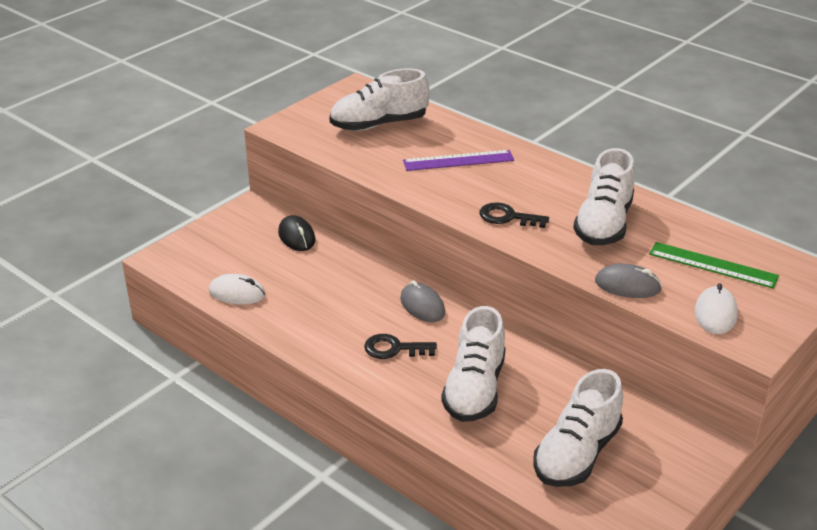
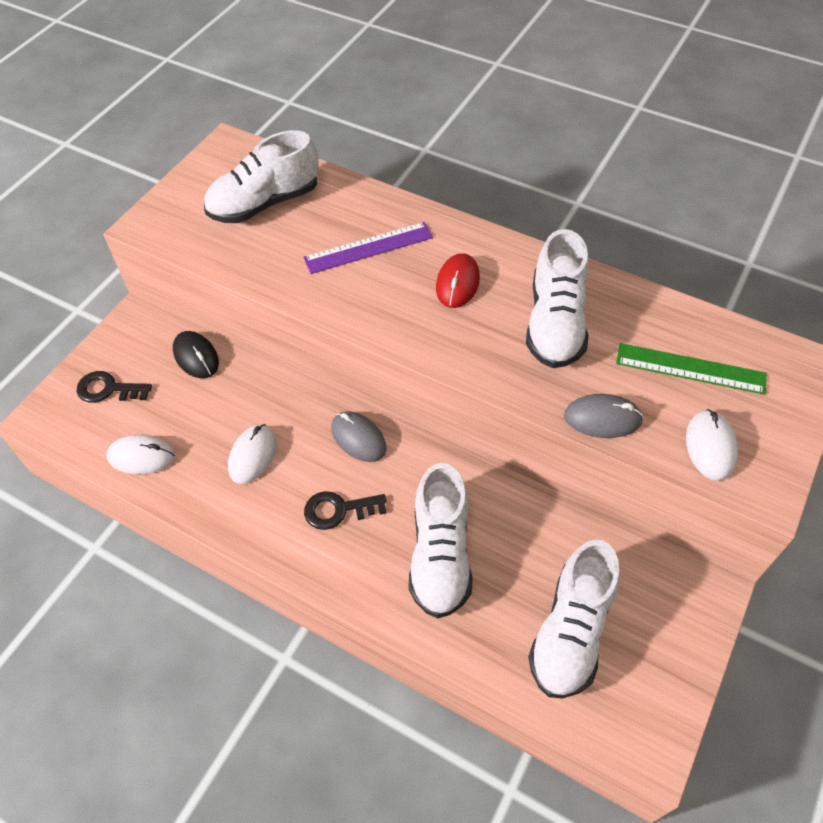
camera: 10 degrees left, 20 degrees up
(329, 304) = (252, 455): none -> white mouse
(507, 217) = (443, 330): black key -> black key (108, 389)
(527, 190) = (457, 283): none -> red mouse

